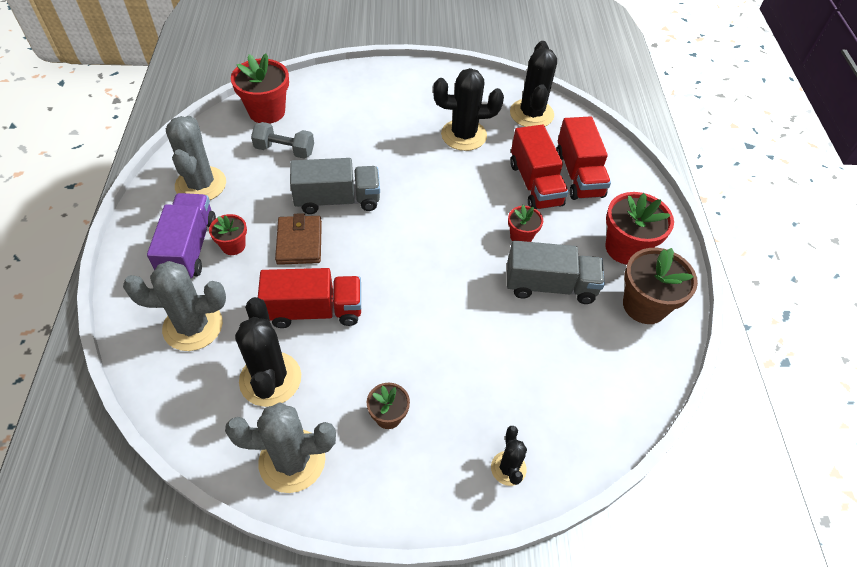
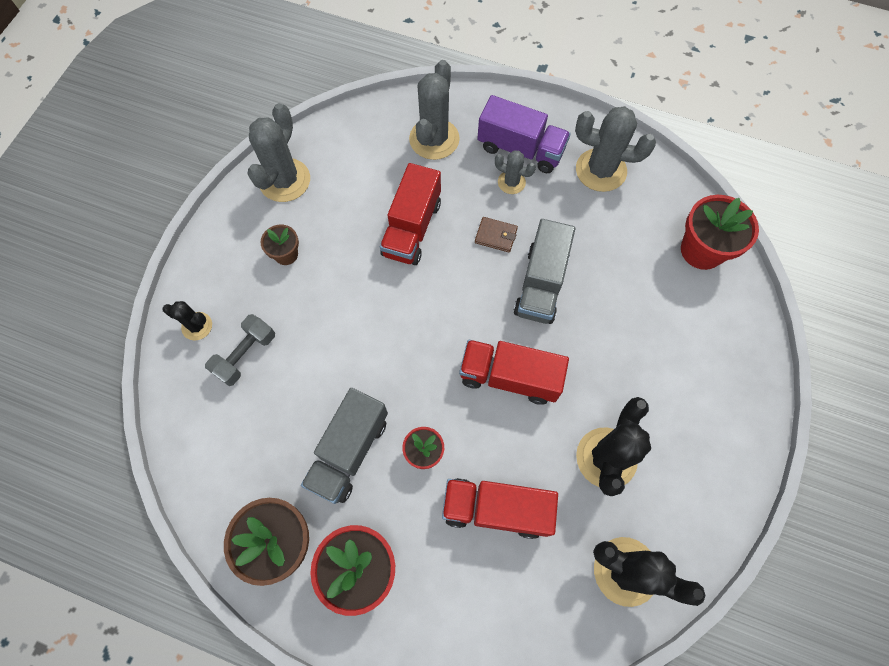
camera: 115 degrees right, 15 degrees up
(233, 246) = (511, 182): red flower pot -> grey cactus
(270, 379) = (359, 181): black cactus -> none
(285, 150) = (631, 253): grey dumbbell -> grey dumbbell (246, 355)
(299, 242) = (496, 236): brown wallet -> brown wallet, size x0.67
(578, 174) = (494, 576): red truck -> red truck (509, 377)

